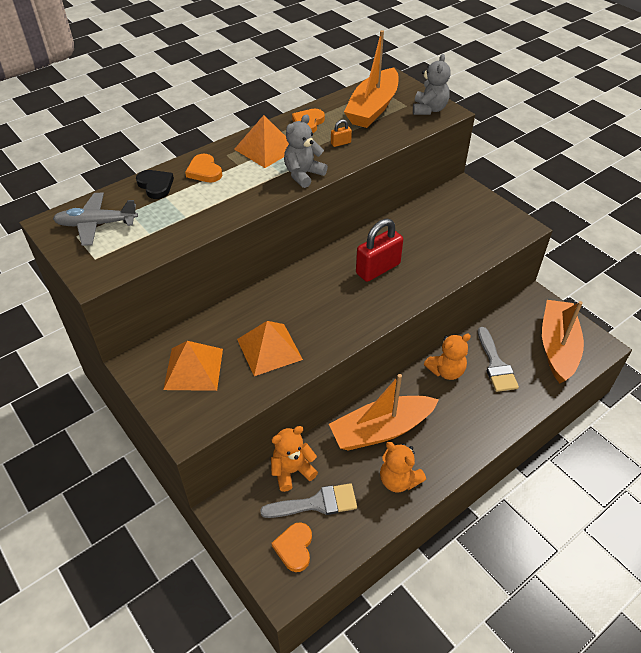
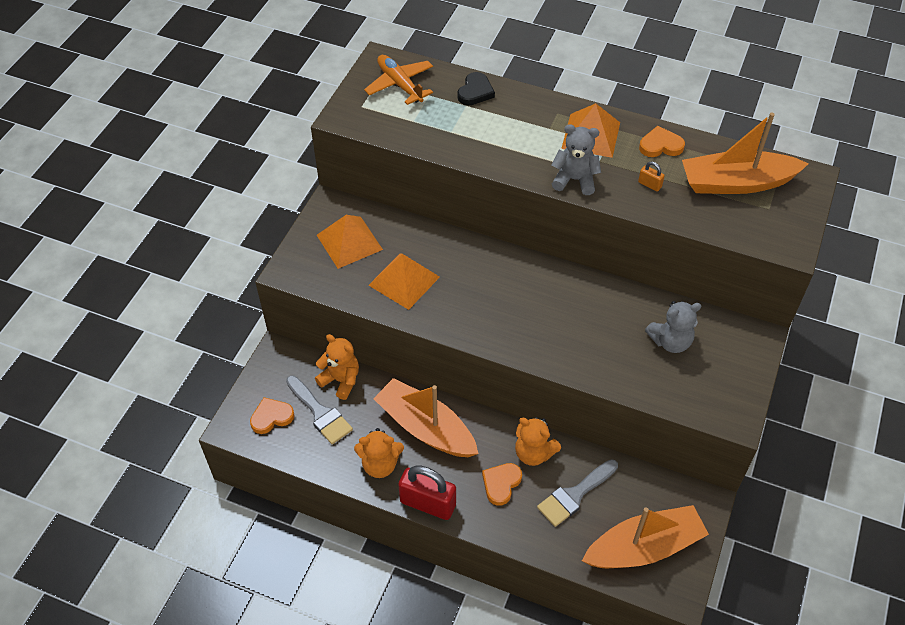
camera: 60 degrees right, 5 degrees up
(96, 224) = (400, 84): grey plane -> orange plane
(204, 171) = (521, 111): orange heart -> orange heart (501, 484)
(378, 269) = (564, 314): red padlock -> red padlock (428, 503)
(398, 480) = (380, 464): orange teddy bear -> orange teddy bear turned 105 degrees counterclockwise
(429, 109) = (780, 230): grey teddy bear -> grey teddy bear (670, 341)

